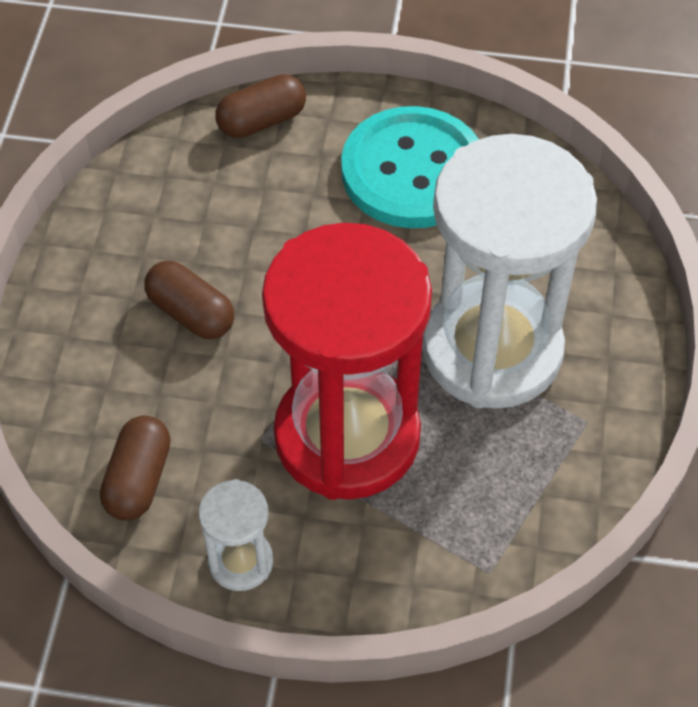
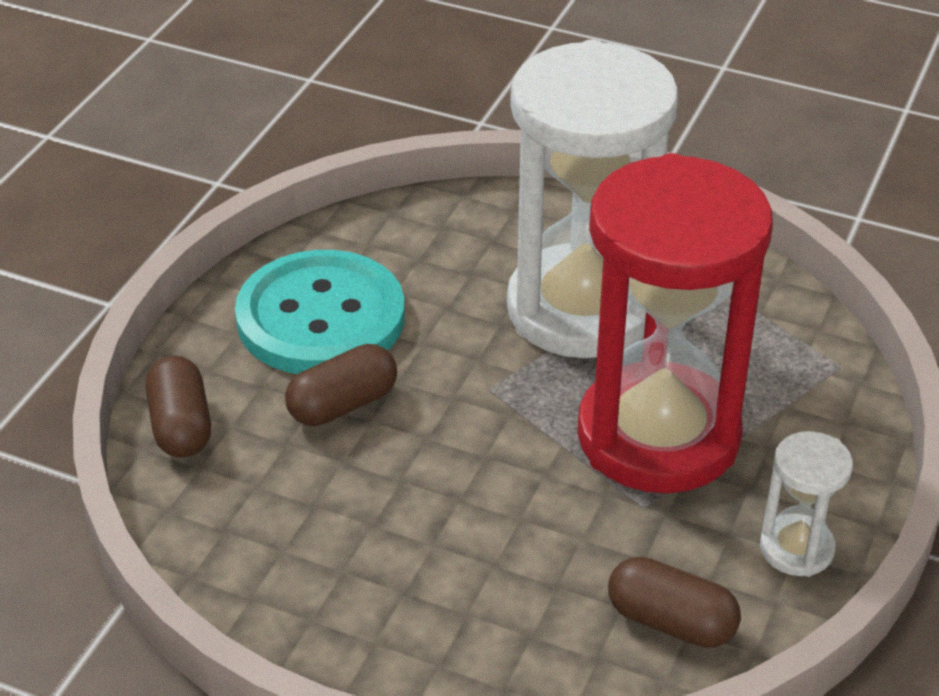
camera: 75 degrees left, 15 degrees down
(191, 313) = (448, 537): brown capsule -> brown capsule (342, 404)

